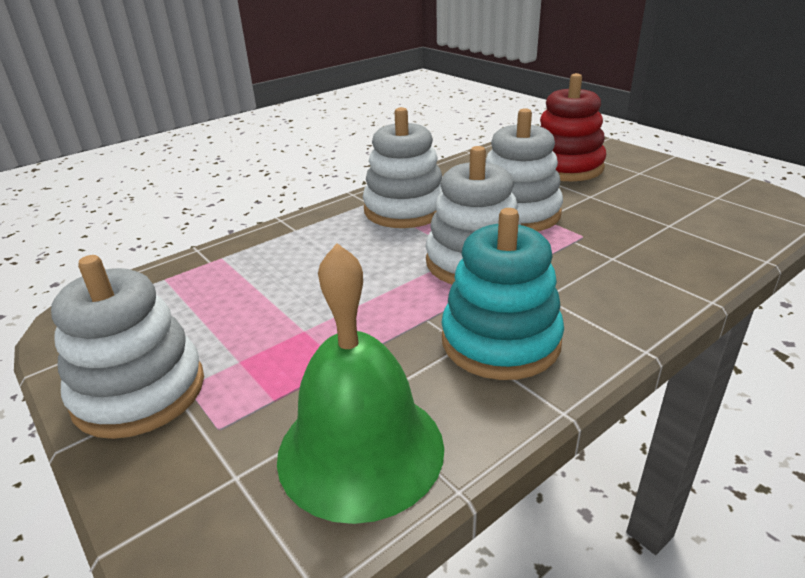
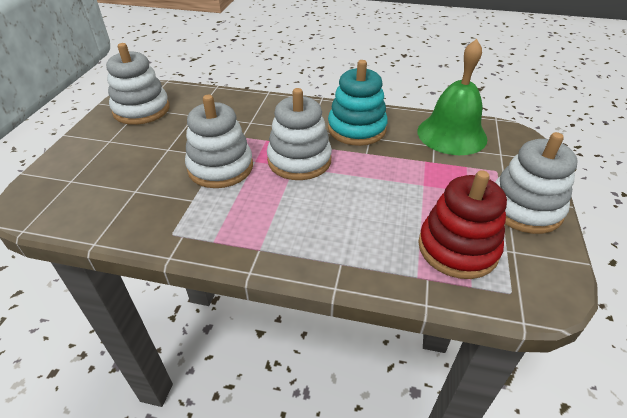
camera: 130 degrees left, 10 degrees up
(405, 209) = (256, 221): white stacking toy -> white stacking toy (141, 110)
(565, 167) = (114, 174): red stacking toy -> red stacking toy (457, 248)

